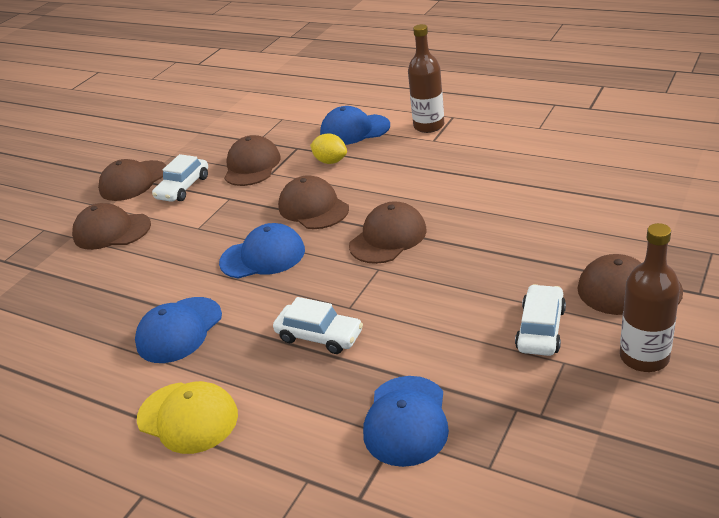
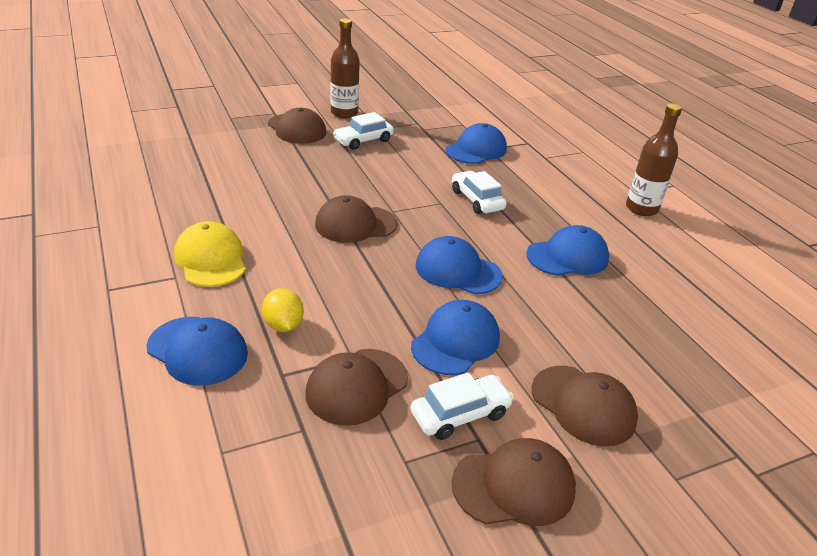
camera: 150 degrees left, 0 degrees up
(188, 417) = (591, 208): yellow cap -> yellow cap (211, 259)
(218, 214) = (455, 341): none -> blue cap
(313, 208) = (369, 285): brown cap -> none
(429, 126) = (144, 296): brown bottle -> brown bottle (641, 208)

